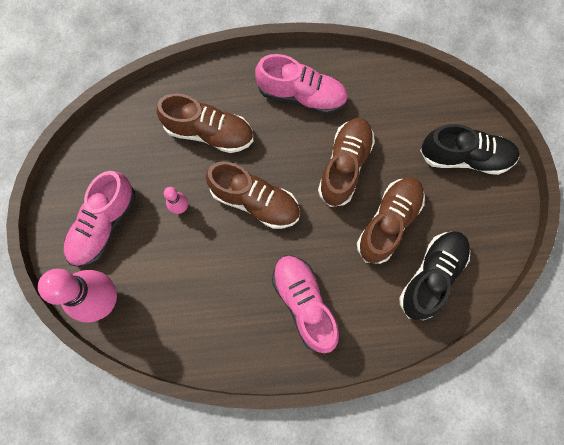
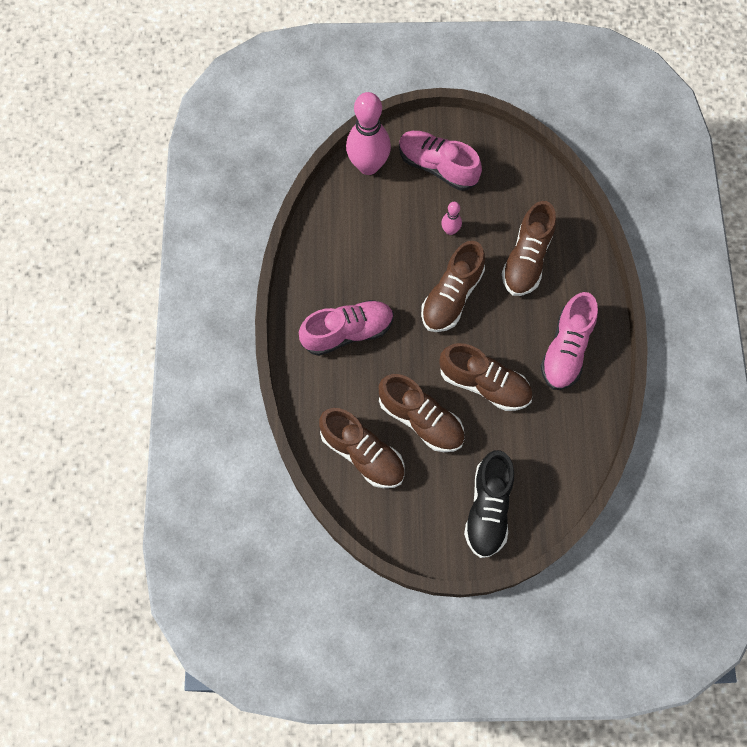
camera: 95 degrees right, 5 degrees down
(431, 276) = (362, 454): black shoe -> brown shoe

